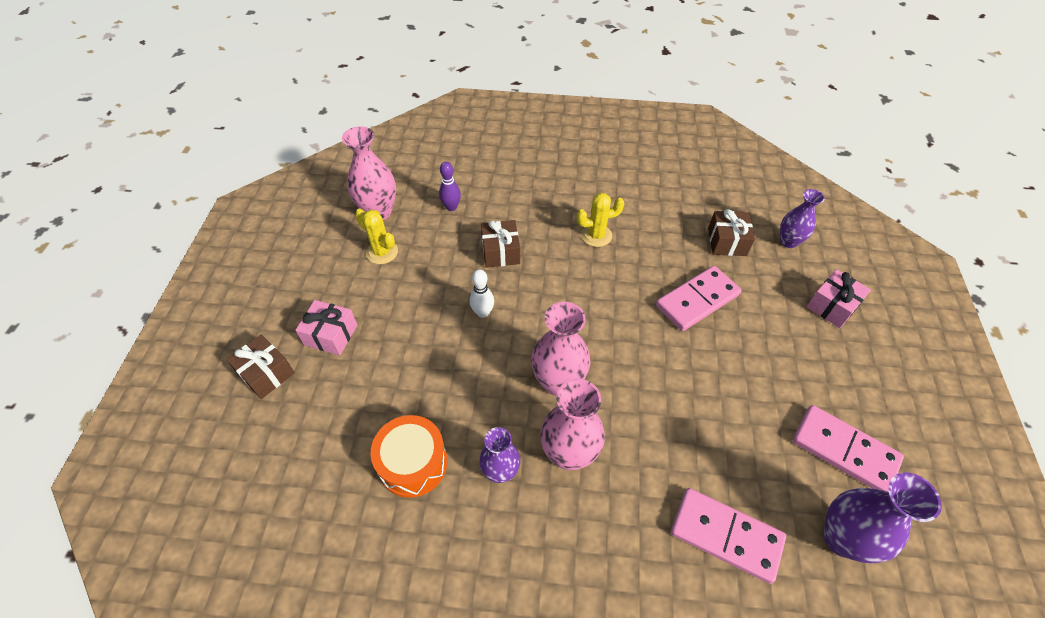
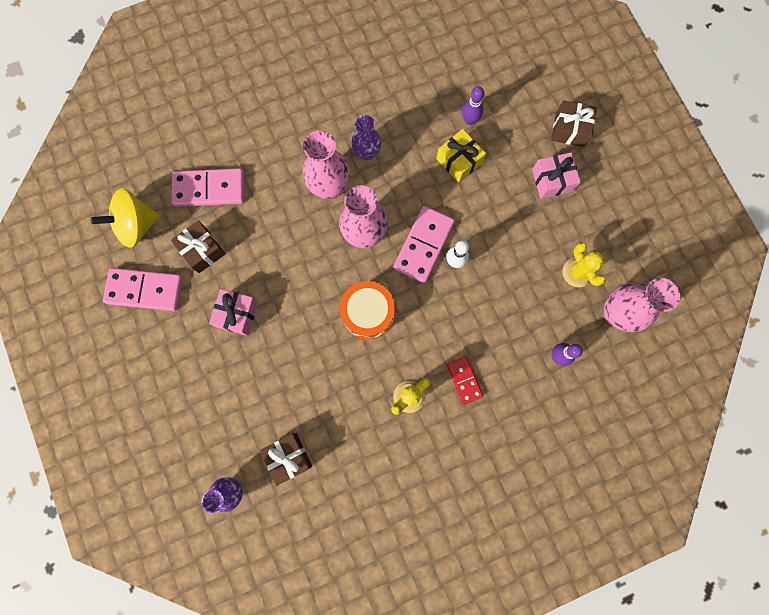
camera: 150 degrees right, 25 degrees up
(356, 443) = (469, 120): none -> purple bowling pin
(382, 252) = (577, 272): yellow cactus -> yellow cactus turned 60 degrees clockwise
(405, 404) = (459, 161): none -> yellow gift
(413, 463) = (425, 128): orange drum -> orange drum (368, 313)
(500, 252) = (480, 329): brown gift -> brown gift (202, 250)
(541, 225) = (464, 380): none -> red domino
(697, 300) = (291, 370): pink domino -> pink domino (423, 245)
(832, 306) = (177, 427): pink gift -> pink gift (237, 314)
(842, 538) = (136, 225): purple vase -> yellow spinning top

